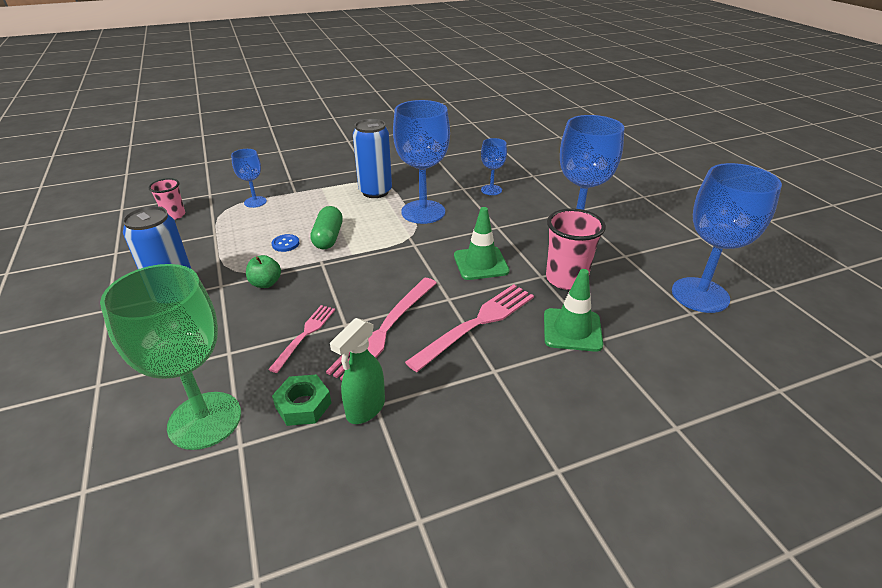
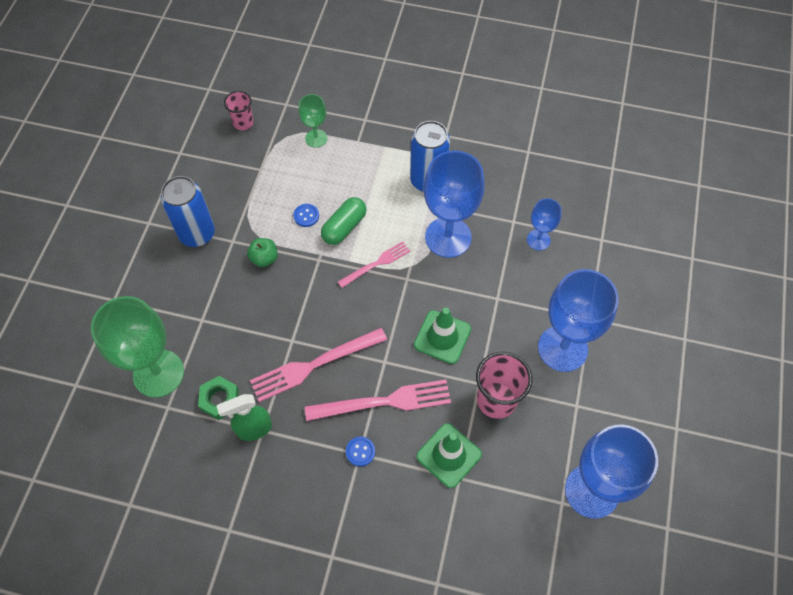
camera: 35 degrees right, 25 degrees up
(255, 202) = (316, 138): blue goblet -> green goblet
(305, 335) = (258, 334): pink fork -> pink fork (376, 264)
(493, 368) = (360, 451): none -> blue button

